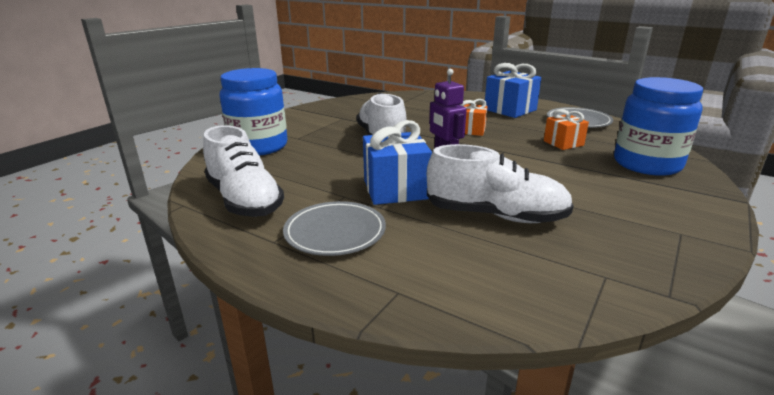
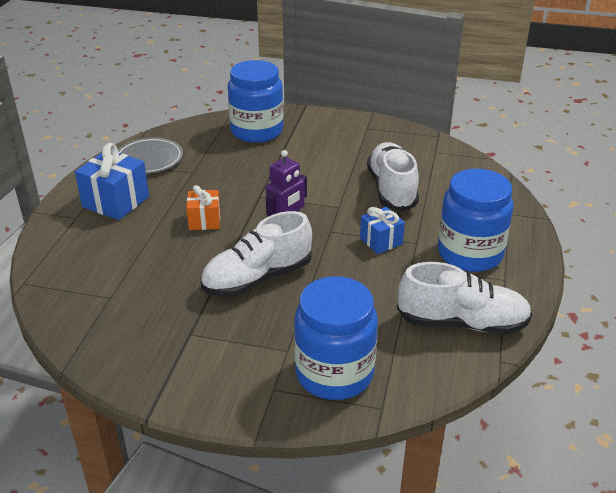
camera: 110 degrees left, 10 degrees up
(244, 200) = (462, 323): white shoe -> white shoe turned 60 degrees clockwise
(335, 232) = (470, 254): grey plate -> blue jar
(395, 189) = (381, 241): blue gift -> blue gift, size x0.61
(563, 143) = (222, 166): orange gift -> none

